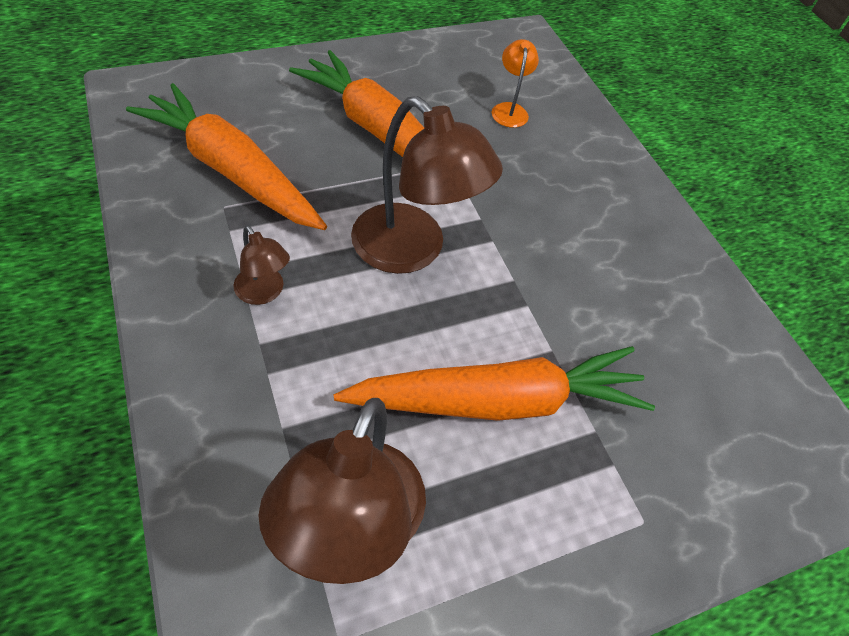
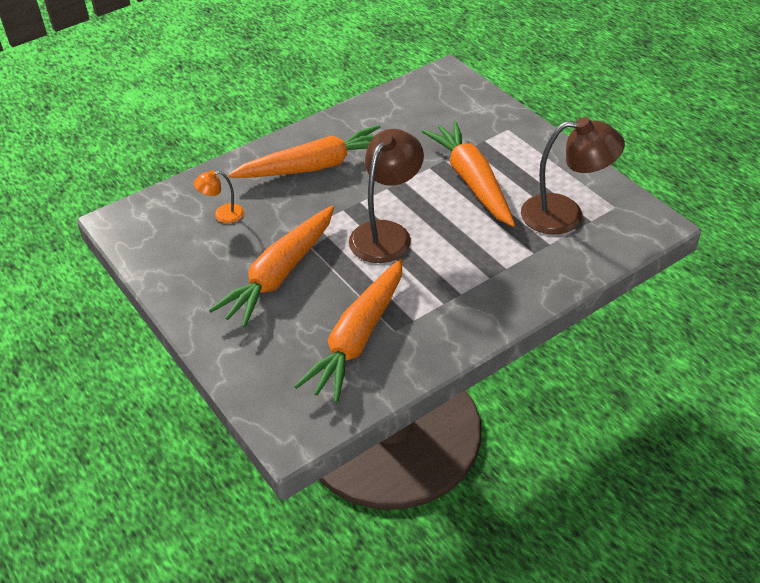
camera: 95 degrees left, 10 degrees down
(264, 293) = (454, 287): brown lamp -> none
(586, 213) = (315, 166): none -> orange carrot

